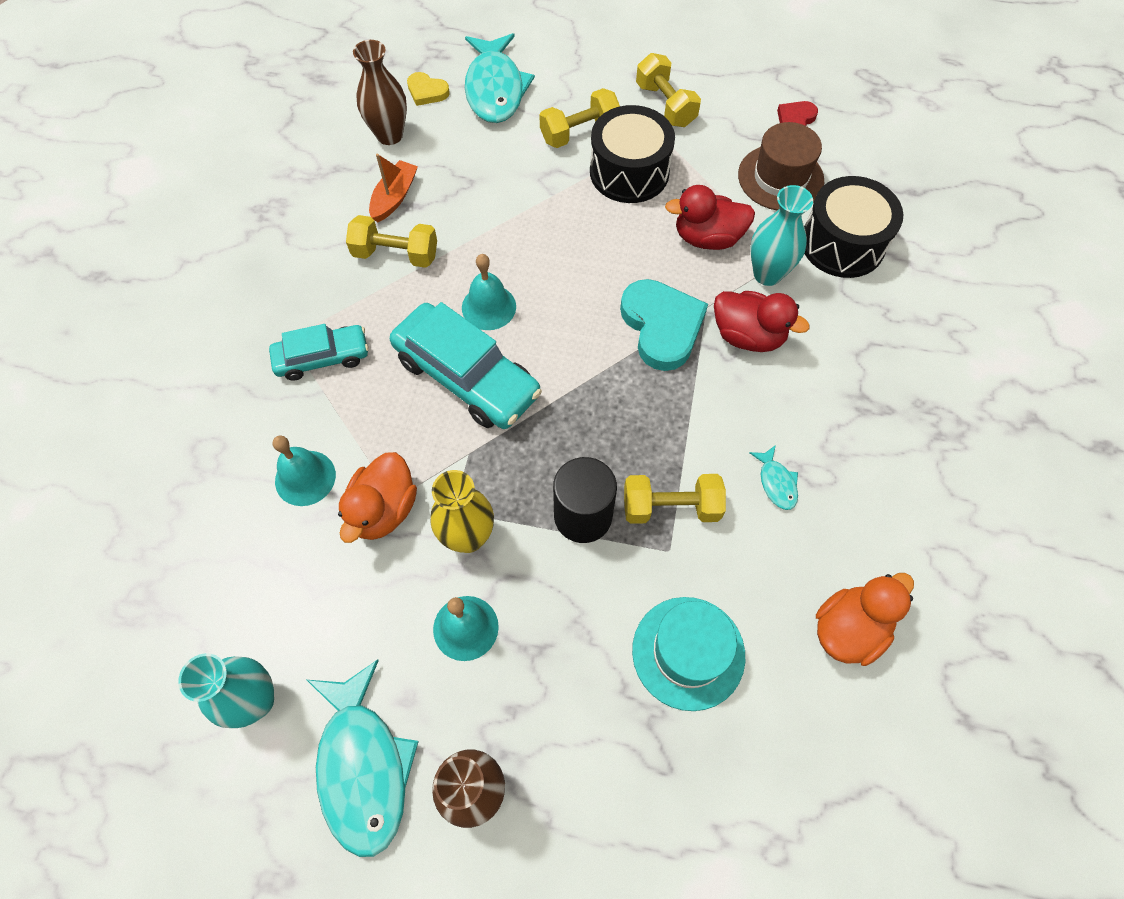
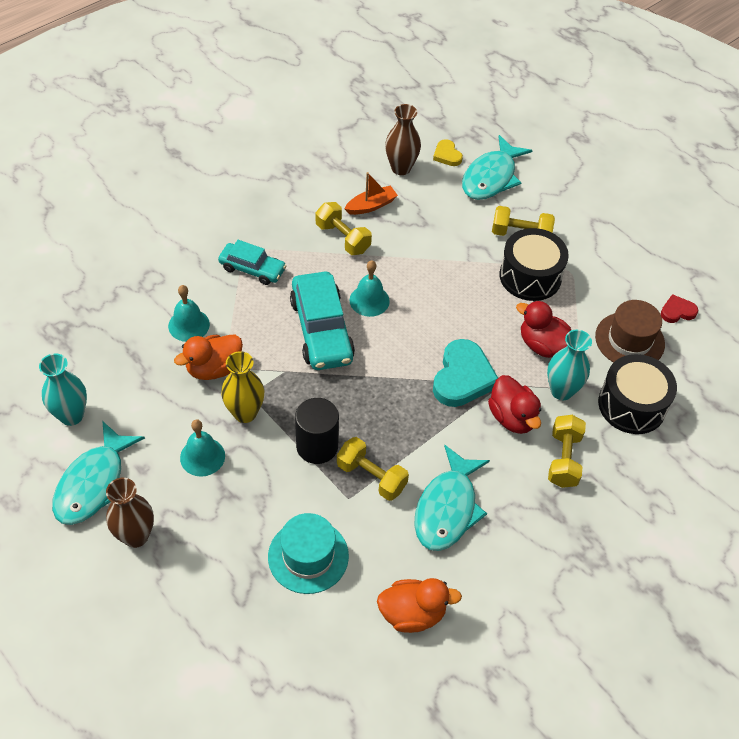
camera: 35 degrees right, 10 degrees down
(665, 105) = (594, 250): yellow dumbbell -> yellow dumbbell (563, 459)
(776, 483) = (447, 508): turquoise fish -> turquoise fish, size x2.24

